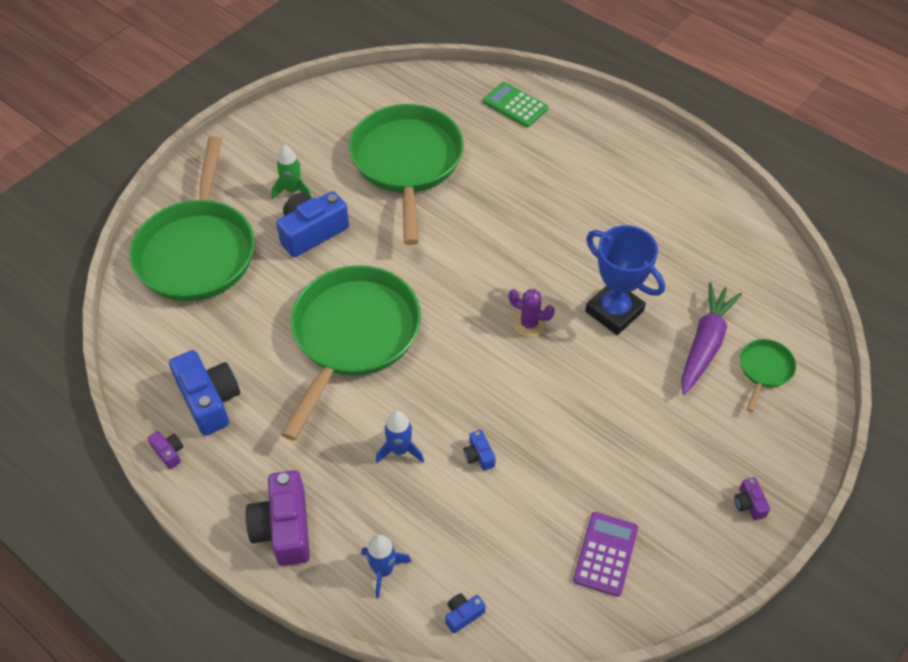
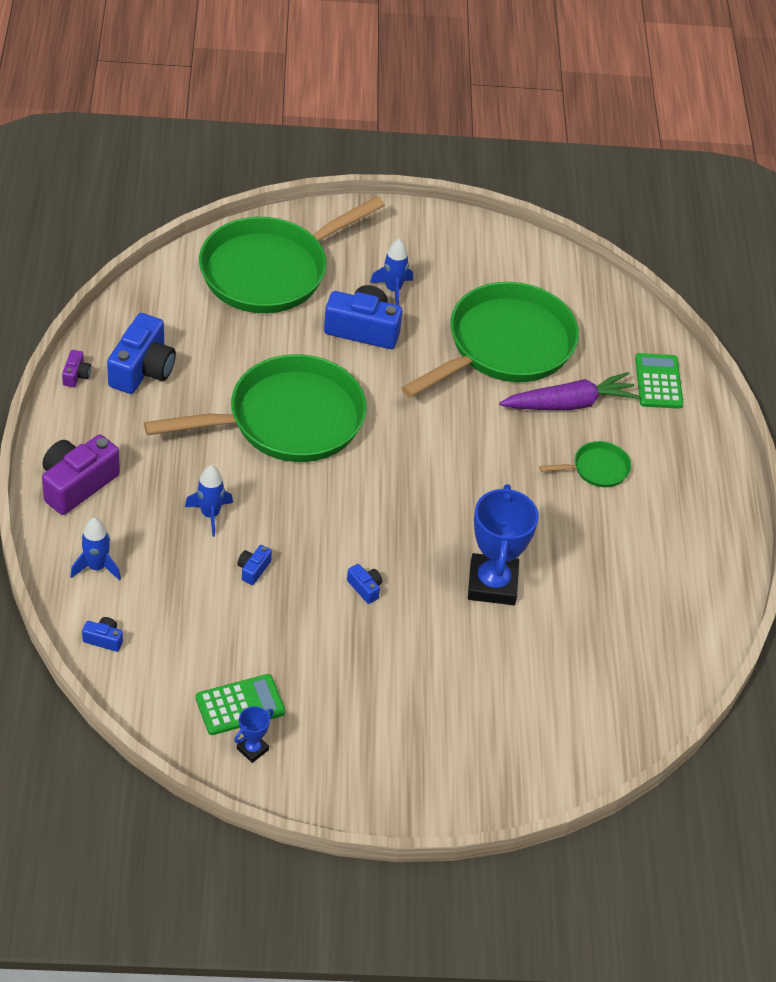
camera: 45 degrees right, 5 degrees down
(293, 190) = (393, 289): green rocket -> blue rocket
(529, 324) = (417, 530): purple cactus -> none
(556, 392) = (365, 588): none -> blue camera
(605, 554) = (240, 705): purple calculator -> green calculator
(655, 573) = (252, 749): none -> blue trophy
(705, 344) = (523, 670): purple carrot -> purple carrot (569, 404)
(749, 503) = (382, 784): purple camera -> none
(764, 370) = (539, 729): green pan -> green pan (597, 469)

